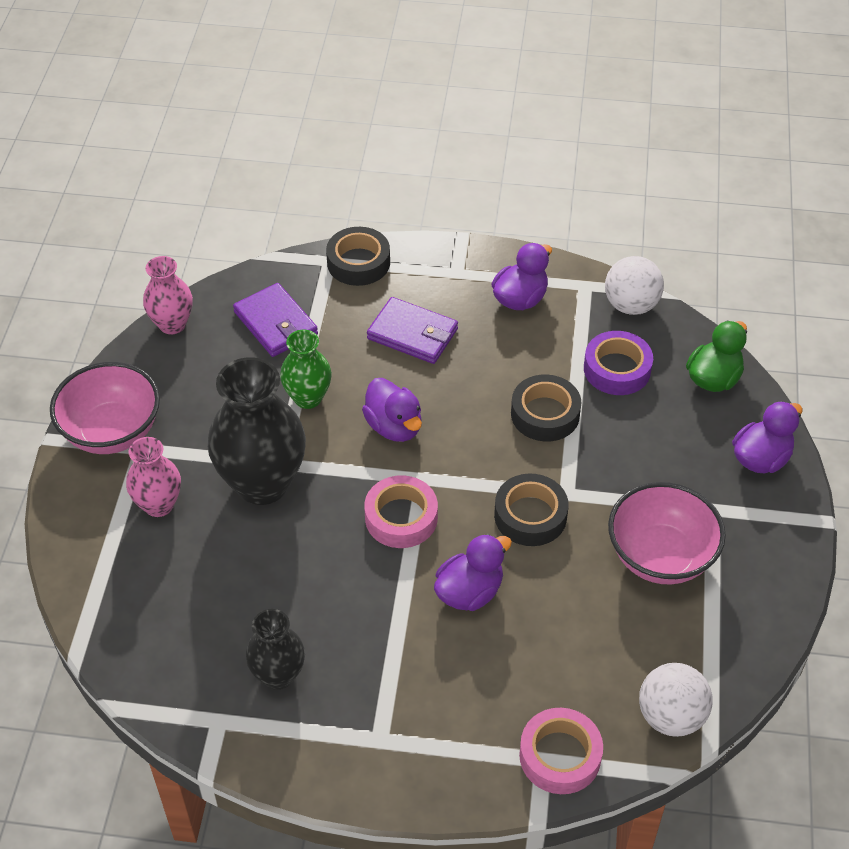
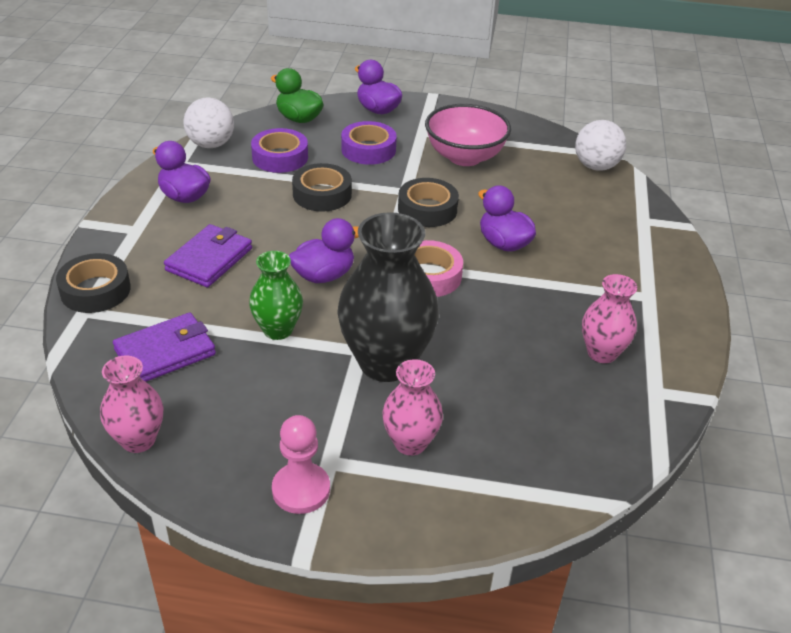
camera: 90 degrees left, 10 degrees down
(112, 432) = (301, 490): pink bowl -> pink pawn
(278, 675) = (602, 353): black vase -> pink vase
(560, 756) = (638, 213): pink tape -> none
(654, 453) = (368, 149): none -> purple tape

